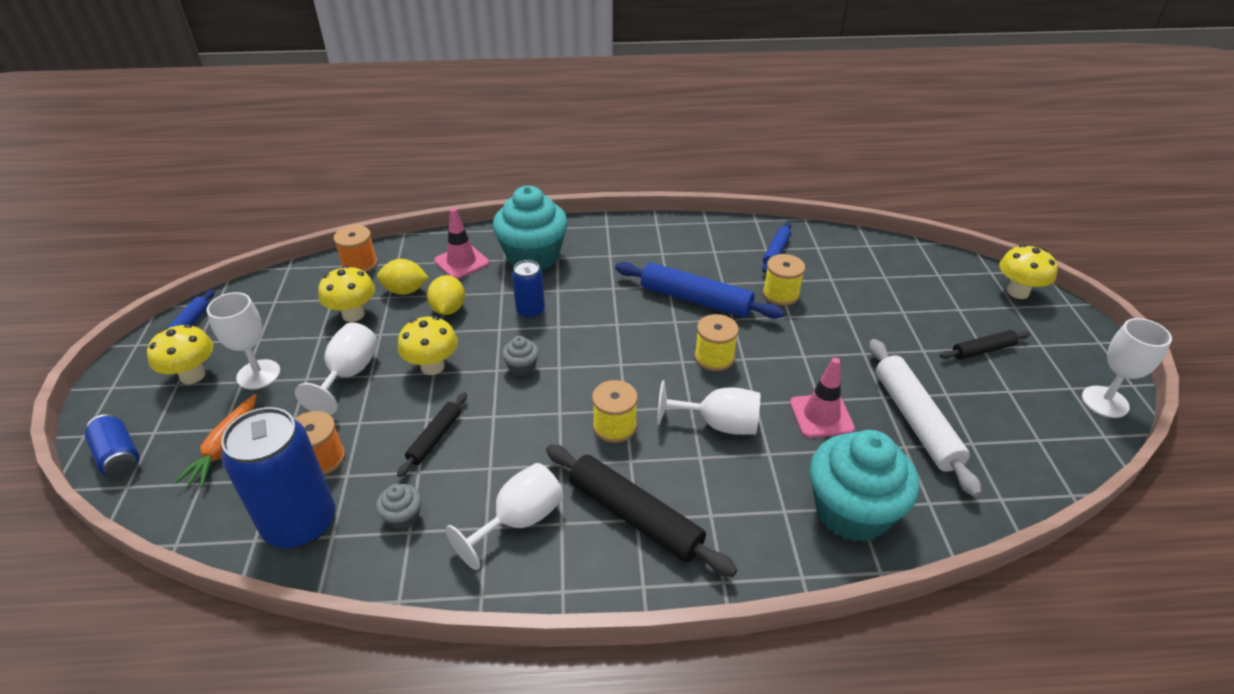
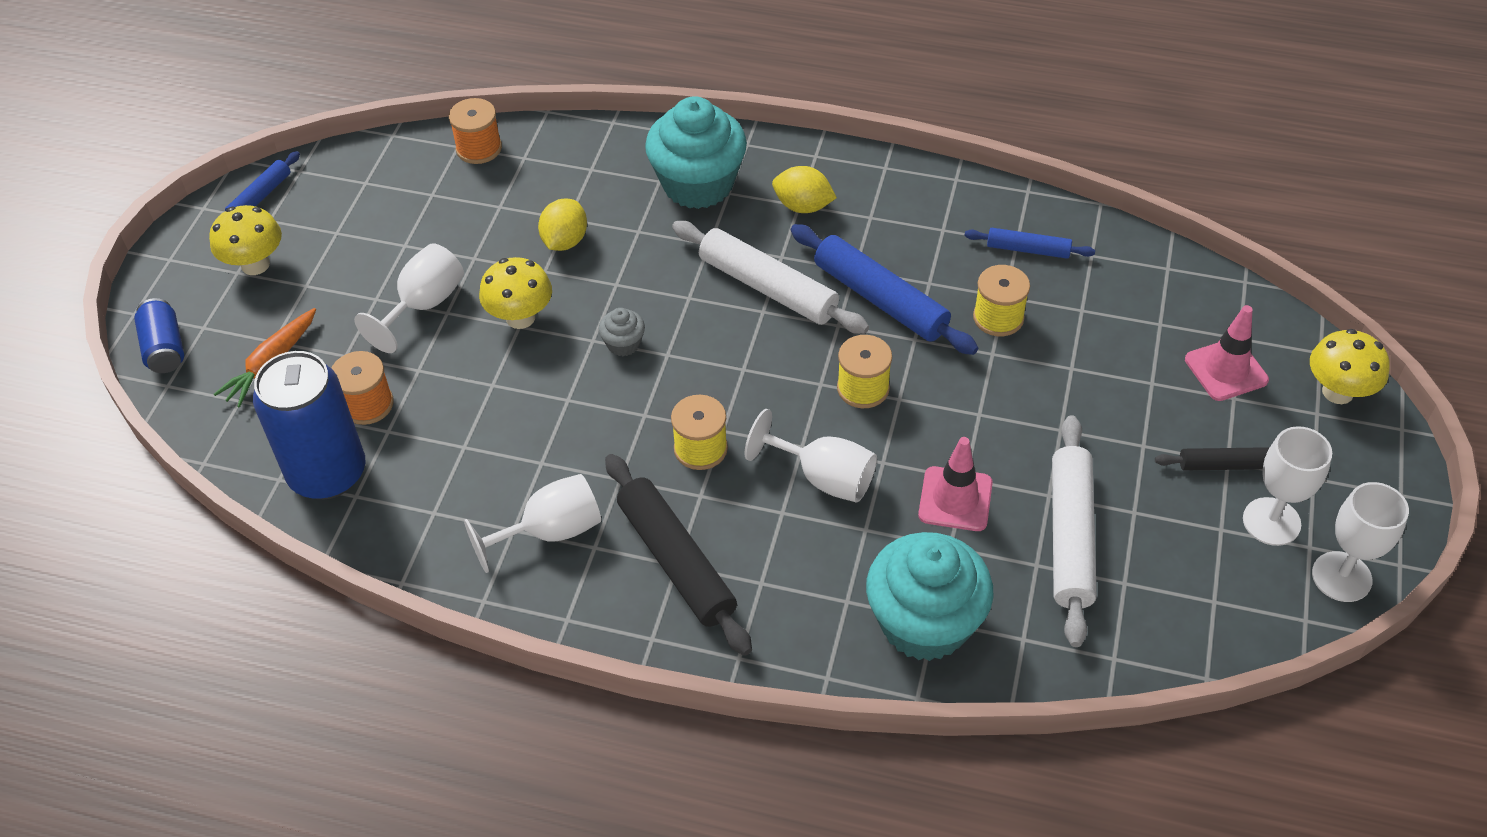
camera: 20 degrees right, 10 degrees up
(258, 374) = (325, 281): white goblet -> white goblet (1271, 521)
(353, 314) = (451, 222): yellow mushroom -> none
(403, 517) = (432, 495): grey cupcake -> none
(405, 291) = (522, 202): yellow lemon -> yellow lemon (803, 206)
(435, 438) = (494, 411): black rolling pin -> none
(461, 262) = (604, 173): pink traffic cone -> pink traffic cone (1226, 370)
(530, 311) = (663, 267): blue can -> none
(613, 308) = (767, 288): none -> white rolling pin
(776, 252) = (1028, 249): blue rolling pin -> blue rolling pin turned 60 degrees clockwise

